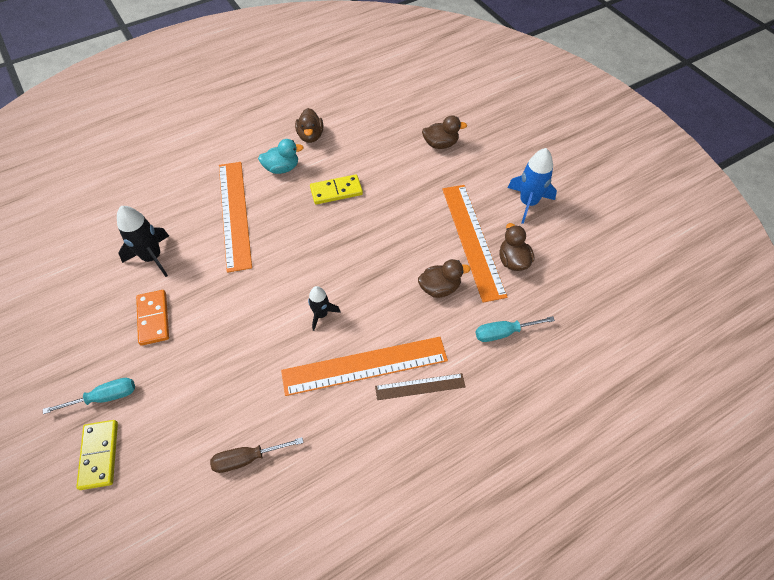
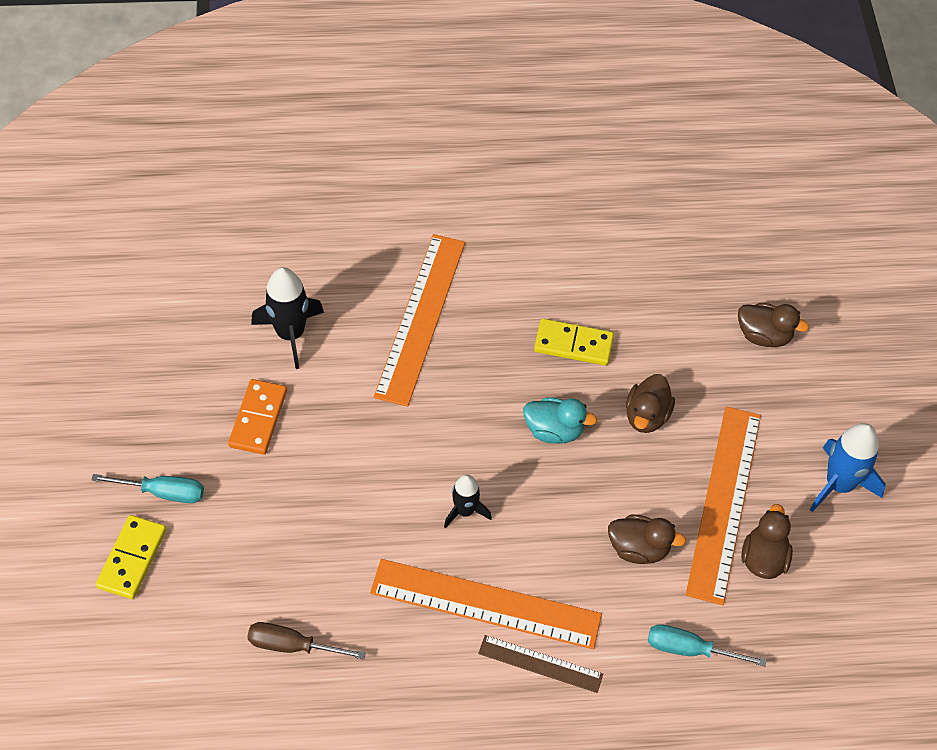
camera: 25 degrees right, 0 degrees up
(282, 168) = (516, 276): turquoise duck -> turquoise duck (554, 430)
(310, 136) = (581, 241): brown duck -> brown duck (646, 416)

